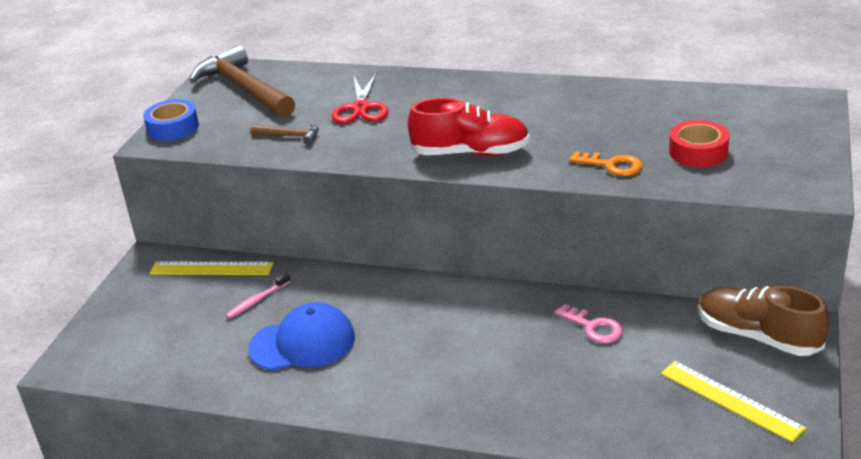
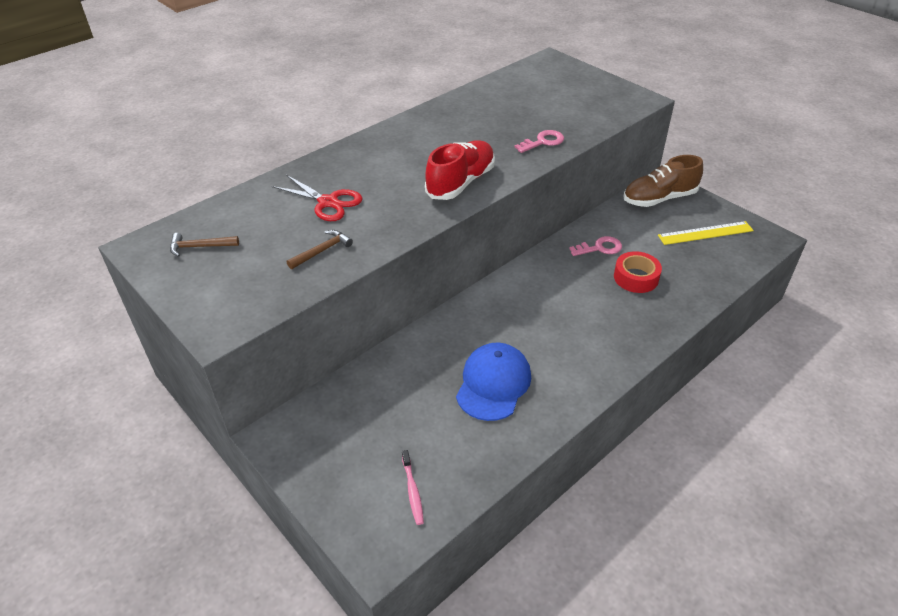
camera: 60 degrees left, 10 degrees up
(173, 128) = (208, 310): blue tape -> none
(211, 268) = (336, 400): yellow ruler -> none
(244, 89) = (200, 247): brown hammer -> brown hammer, size x0.44
(257, 300) = (412, 389): pink toothbrush -> pink toothbrush (412, 491)
(612, 165) = (543, 142): orange key -> pink key
(698, 152) = (562, 111): red tape -> red tape (636, 277)

